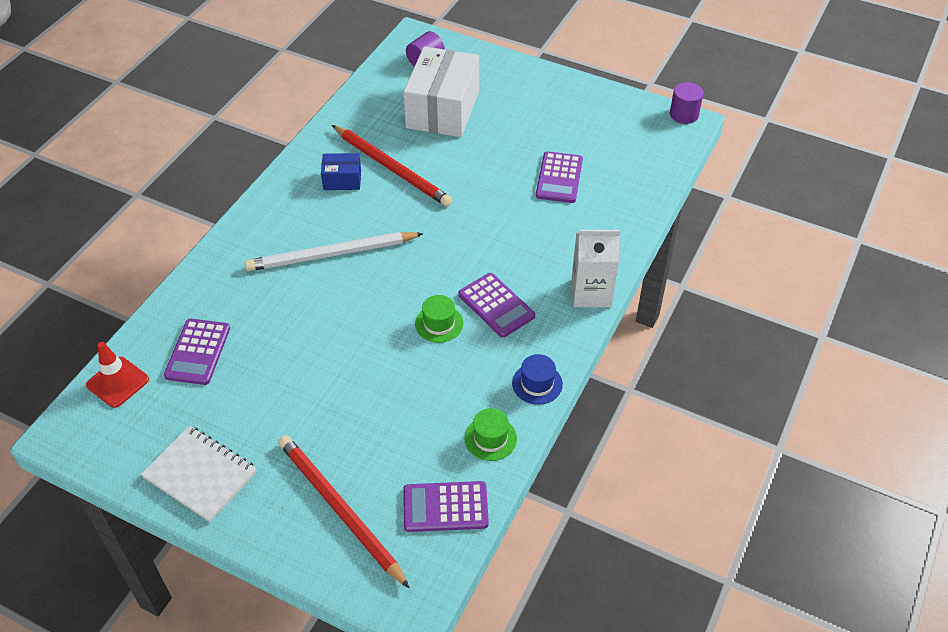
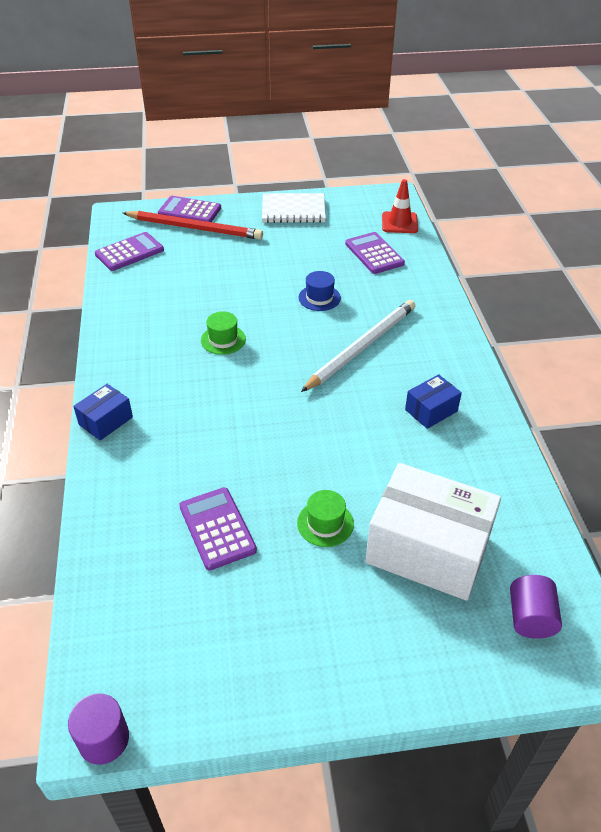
camera: 145 degrees right, 5 degrees down
(392, 168) = (400, 446): red pencil -> none
(443, 109) = (427, 550): white box -> white box turned 45 degrees counterclockwise
(490, 438) = (125, 292): green hat -> green hat (325, 523)
(496, 305) = (186, 372): purple calculator -> purple calculator (189, 211)
(537, 384) = (112, 335): blue hat -> blue hat (319, 298)
(591, 293) = (106, 421): white carton -> blue box

